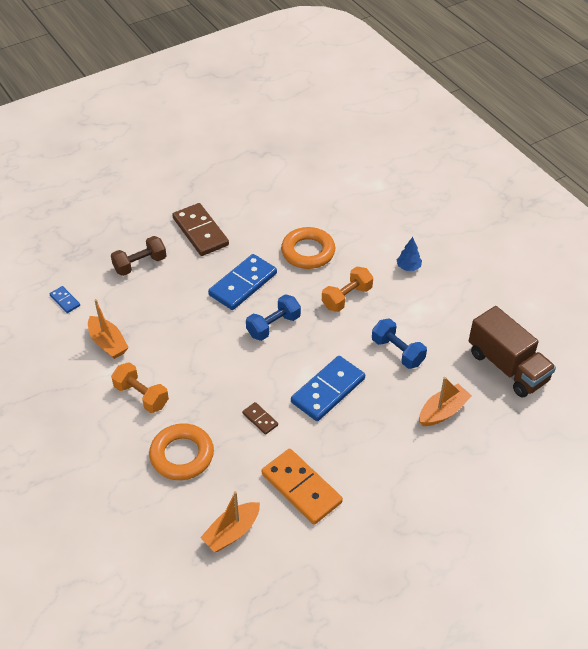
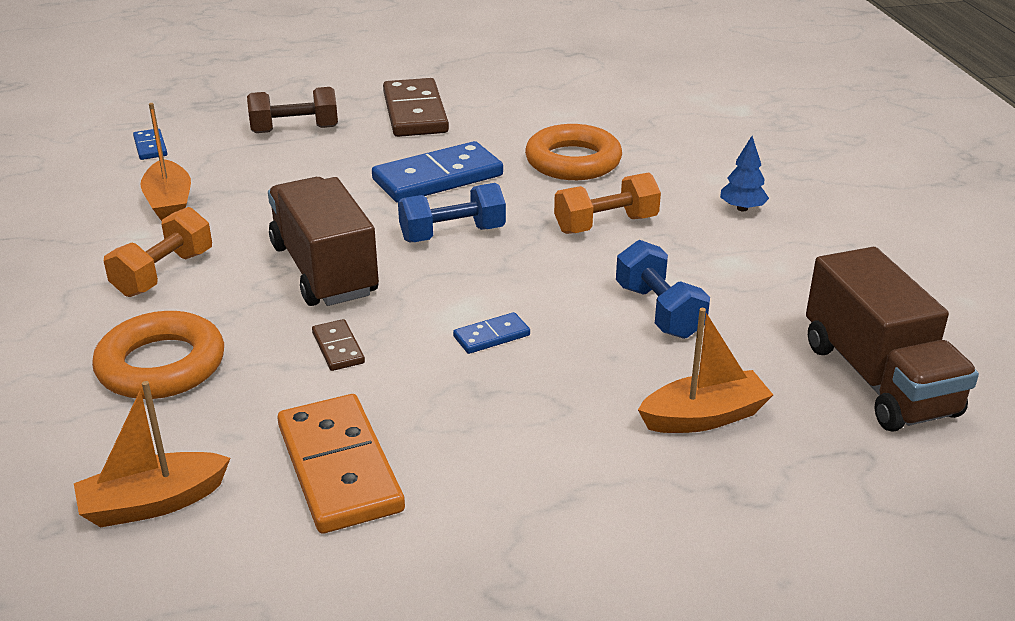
camera: 20 degrees right, 15 degrees down
(141, 396) = (164, 274): orange dumbbell -> orange dumbbell turned 60 degrees clockwise
(223, 370) = (324, 270): none -> brown truck
(328, 390) = (491, 336): blue domino -> blue domino, size x0.47

